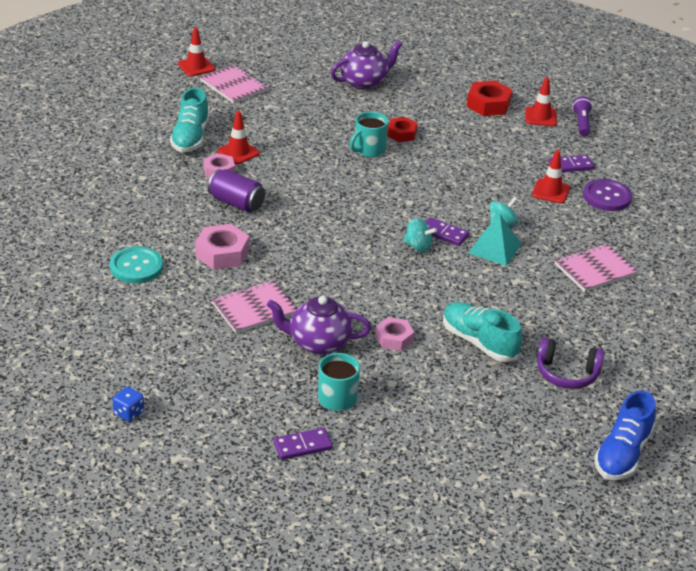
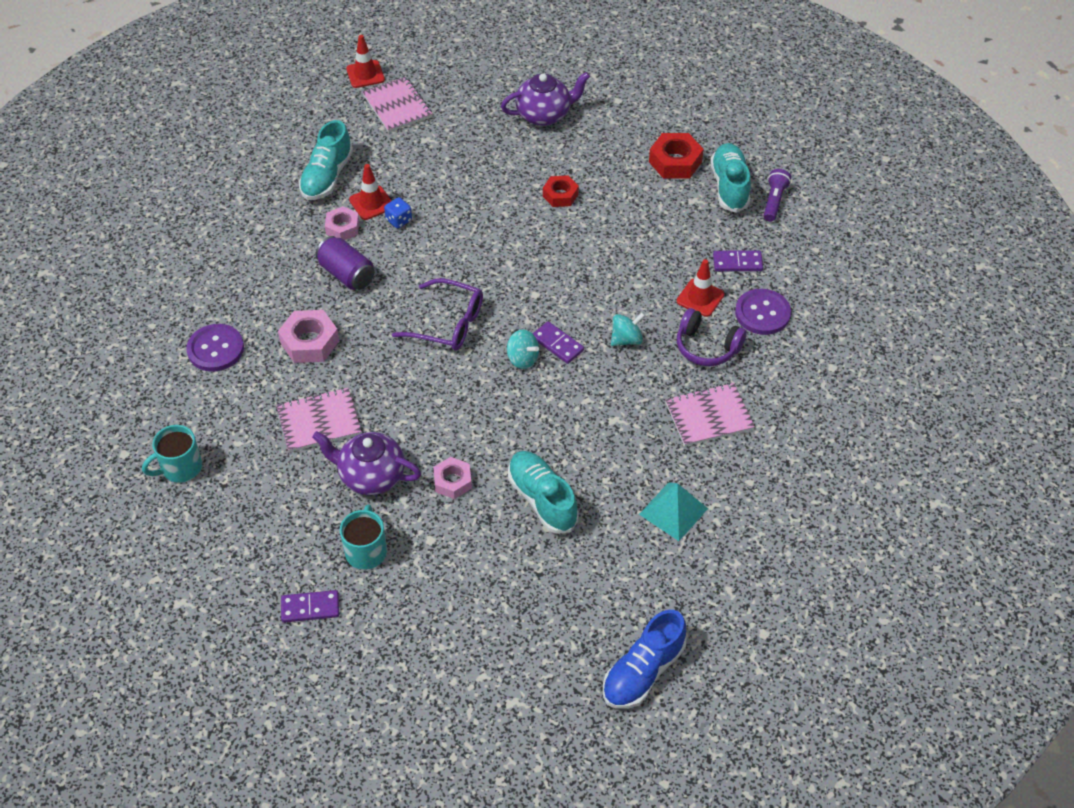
camera: 15 degrees right, 15 degrees up
(129, 413) = (150, 539): blue dice -> blue dice (399, 220)
(136, 267) = (215, 349): turquoise button -> purple button
(341, 229) = (447, 323): none -> purple glasses
(369, 150) = (515, 215): turquoise mug -> turquoise mug (180, 468)
(494, 248) = (606, 371): turquoise pyramid -> turquoise pyramid (673, 511)
(540, 117) = (729, 186): red traffic cone -> turquoise shoe
(567, 373) = (623, 555): purple headphones -> purple headphones (706, 347)

